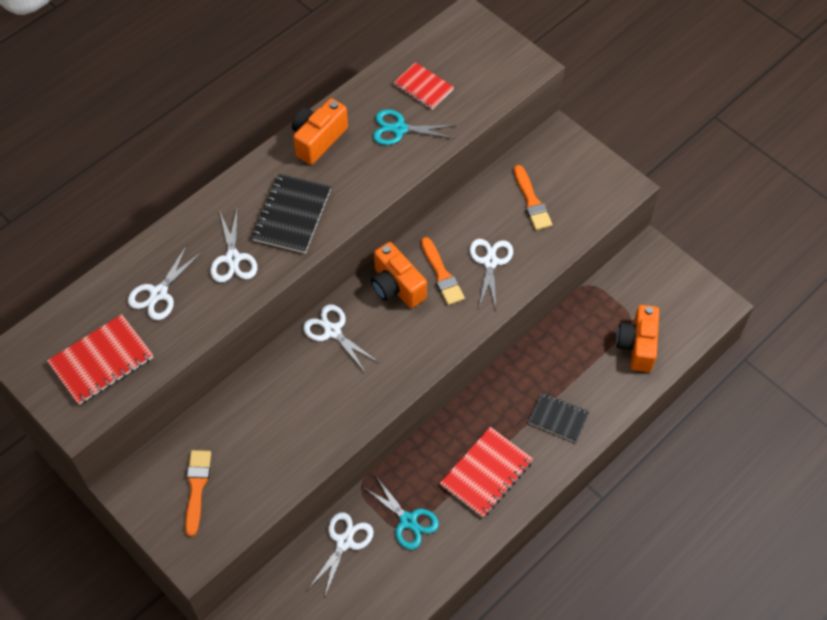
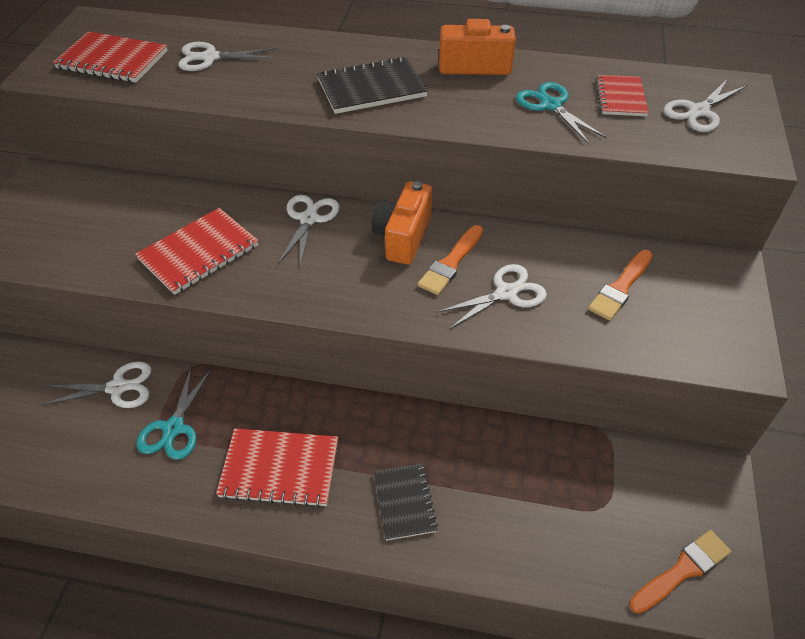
camera: 55 degrees right, 10 degrees down
(197, 488) = (64, 216): orange brush -> orange brush (682, 571)
(233, 259) = (286, 78): white scissors -> white scissors (699, 111)
(312, 416) = (199, 252): none -> red notebook
(637, 346) = (576, 534): orange camera -> none

